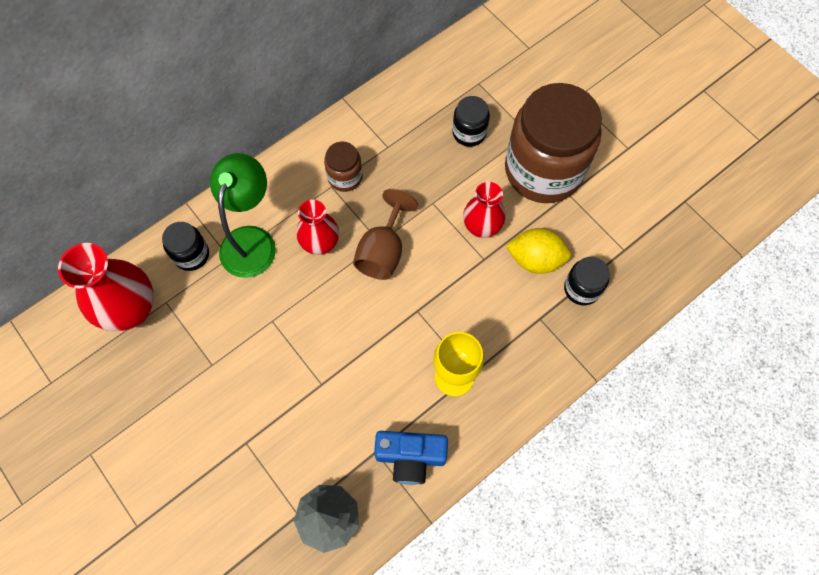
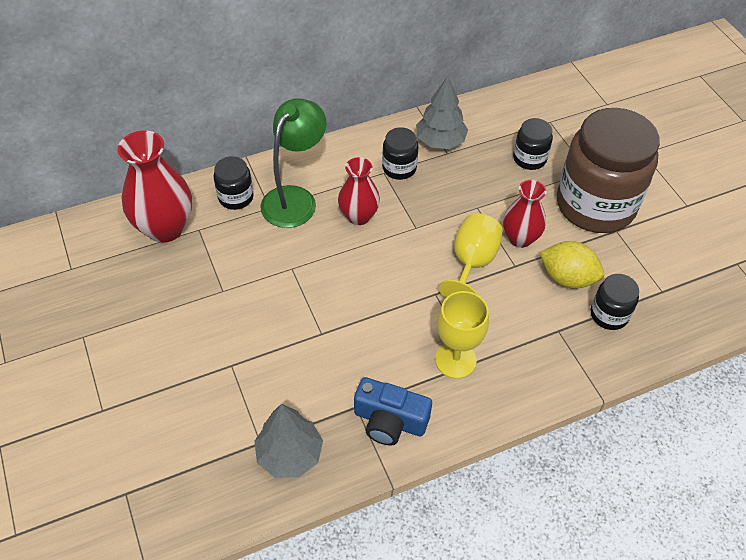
camera: 15 degrees right, 15 degrees down
(345, 177) = (399, 168): brown jar -> black jar
(377, 135) = (440, 141): none -> grey tree
(383, 251) = (417, 236): brown goblet -> none
(443, 268) = (471, 263): none -> yellow goblet

